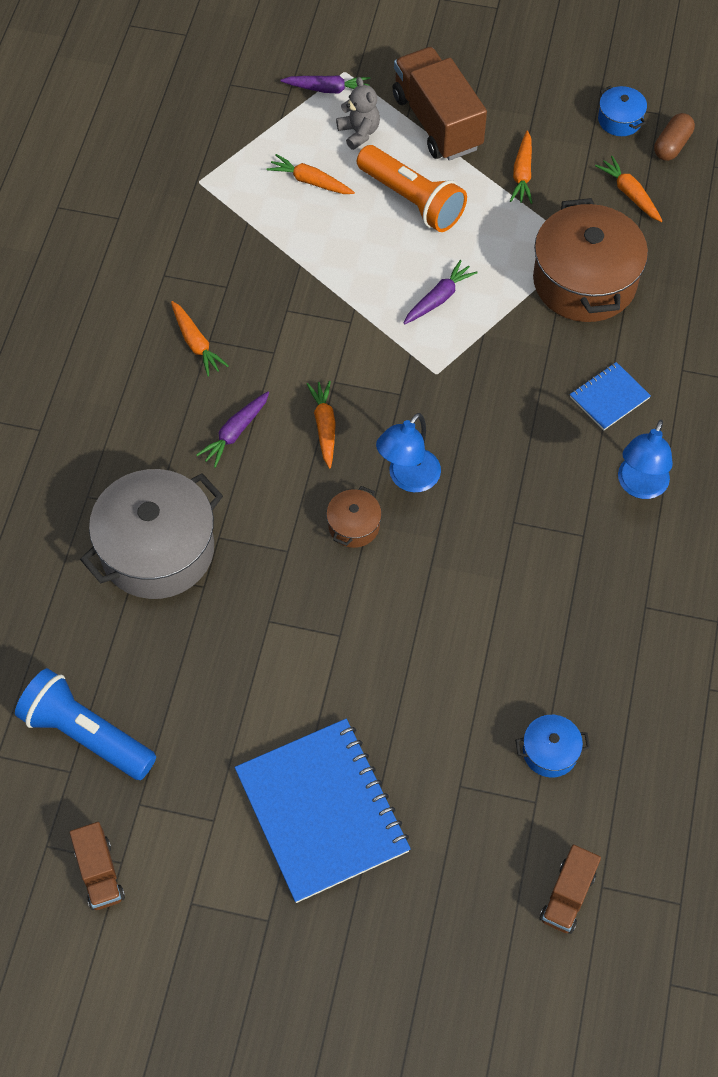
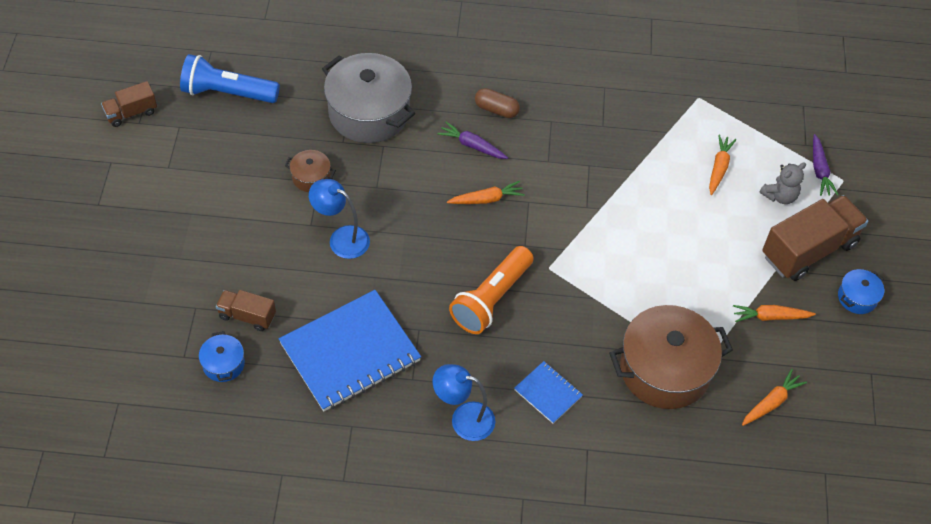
camera: 80 degrees right, 5 degrees down
(86, 734) = (227, 93): blue flashlight -> blue flashlight turned 105 degrees counterclockwise
(196, 343) = (546, 113): orange carrot -> none
(322, 811) = (175, 227): blue notebook -> blue notebook (350, 352)
(354, 525) = (402, 225): brown pot -> brown pot (311, 177)
(408, 479) = (448, 256): blue lamp -> blue lamp (341, 238)
(412, 200) = (719, 238): orange flashlight -> orange flashlight (491, 299)
(438, 298) = (622, 264): purple carrot -> none
(567, 896) = (111, 380): brown truck -> brown truck (247, 316)
(620, 120) = (856, 391): blue pot -> blue pot (857, 297)
(672, 145) = (839, 436): brown capsule -> brown capsule (496, 109)

